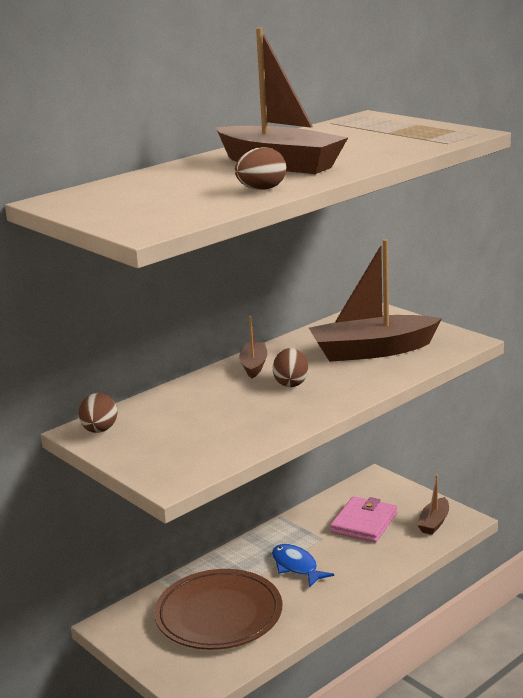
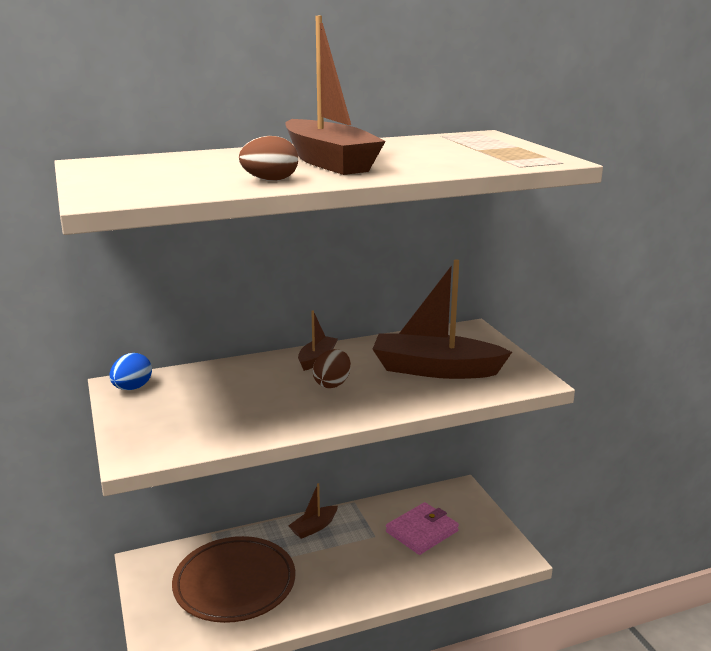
camera: 20 degrees right, 0 degrees up
(99, 430) = (132, 388): brown egg -> blue egg
(296, 567) = (333, 557): blue fish -> none
(434, 522) = (487, 551): brown boat -> brown boat (314, 527)

